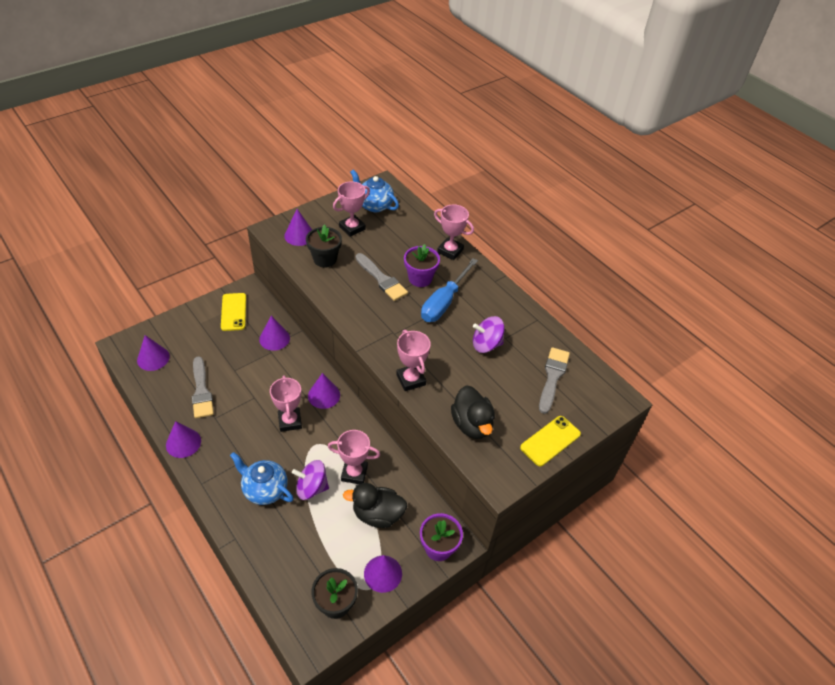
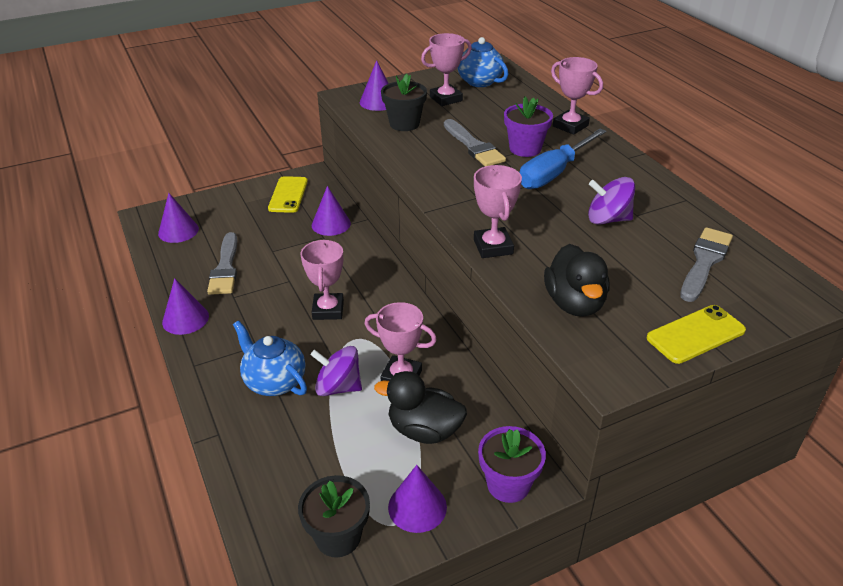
camera: 15 degrees right, 10 degrees down
(324, 395) = (379, 287): purple cone -> none

